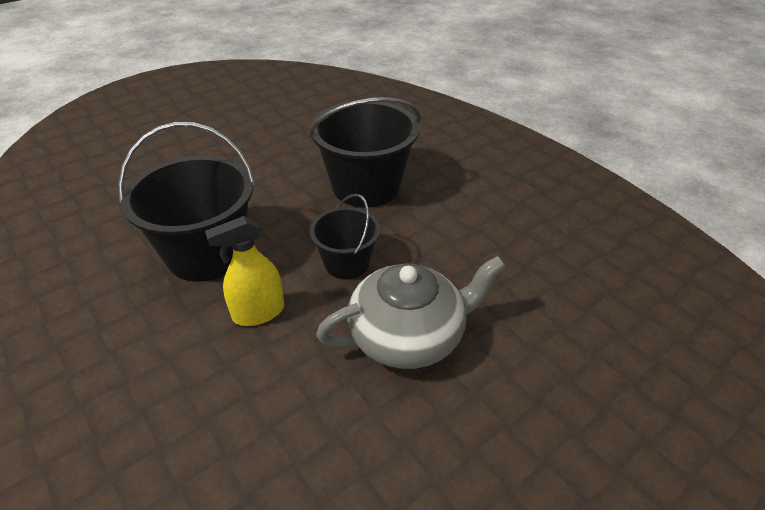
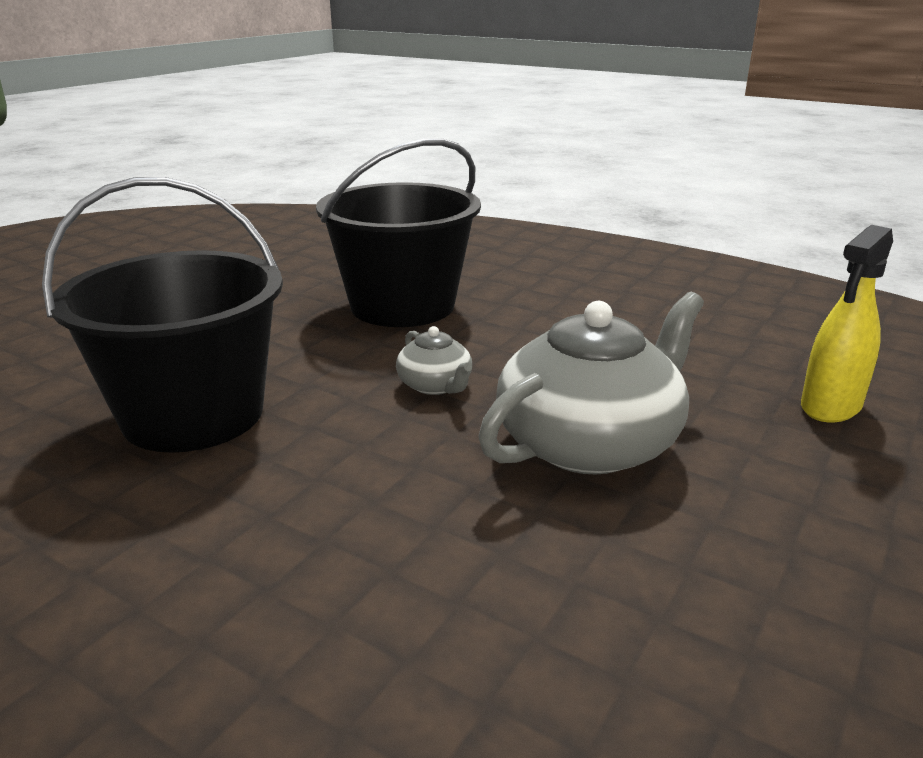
camera: 20 degrees left, 15 degrees down
(258, 312) = (334, 465): yellow spray bottle -> yellow spray bottle (831, 406)
(347, 263) = (435, 385): black bucket -> grey teapot

